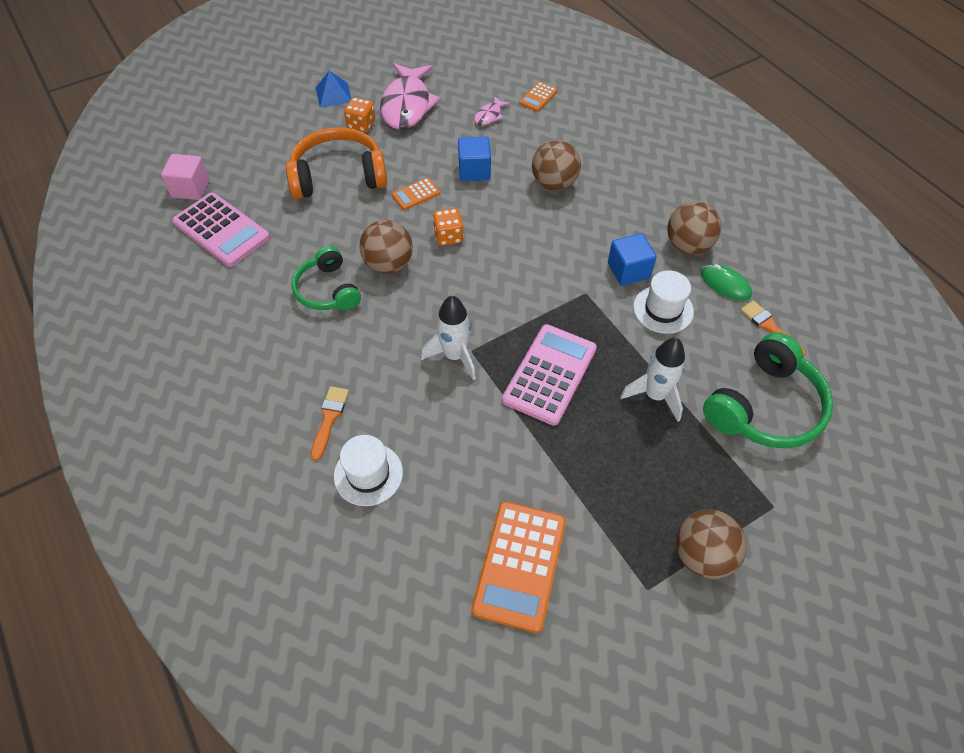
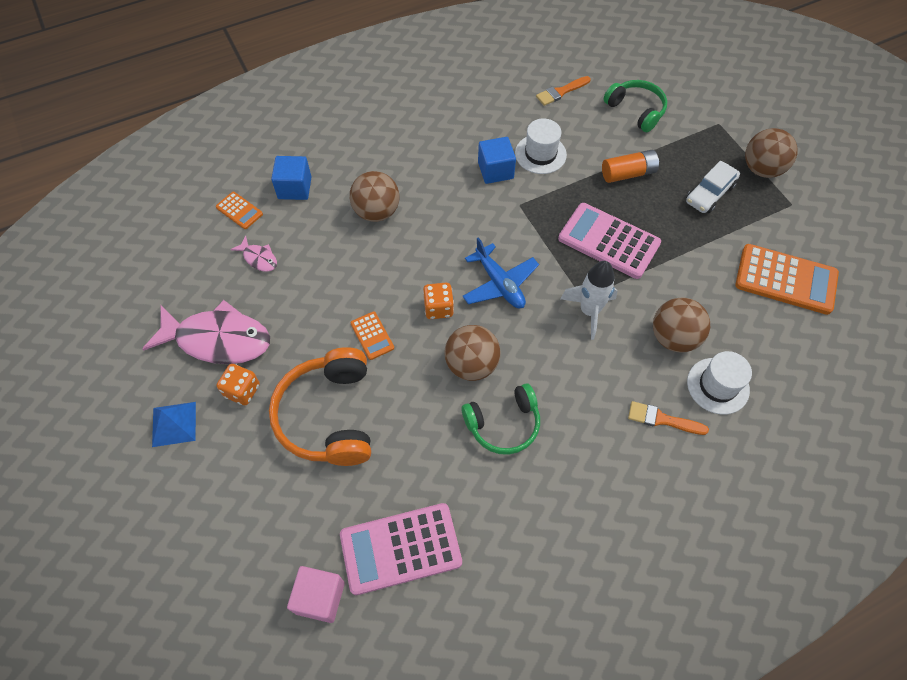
camera: 85 degrees left, 5 degrees up
(221, 230) = (400, 548): pink calculator -> pink calculator turned 150 degrees counterclockwise
(474, 170) = (345, 279): blue cube -> blue cube (295, 188)
(481, 280) = (499, 284): none -> blue plane
(643, 485) = (709, 193): none -> white car
(655, 395) = (628, 173): white rocket -> orange battery
(688, 245) = (470, 125): brown ball -> brown ball (673, 337)
(725, 284) = (515, 109): green mouse -> none
(765, 406) = (636, 110): green headphones -> green headphones, size x0.65

